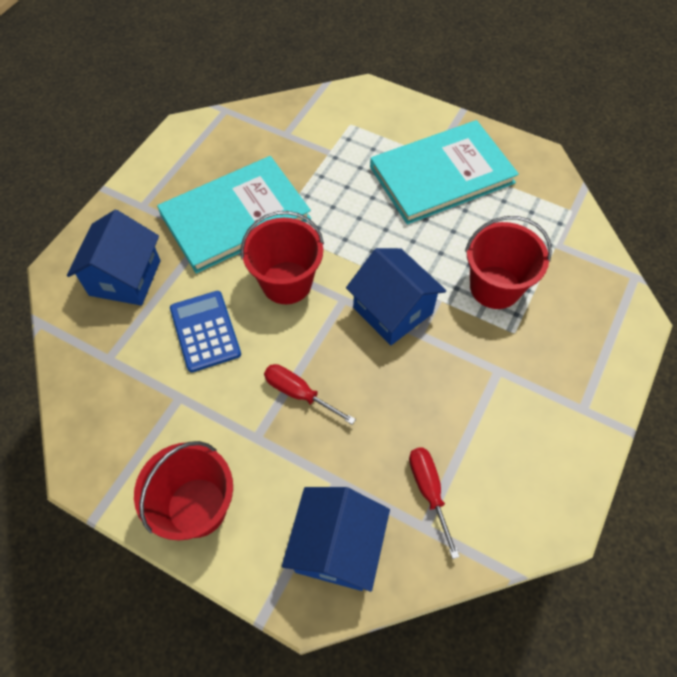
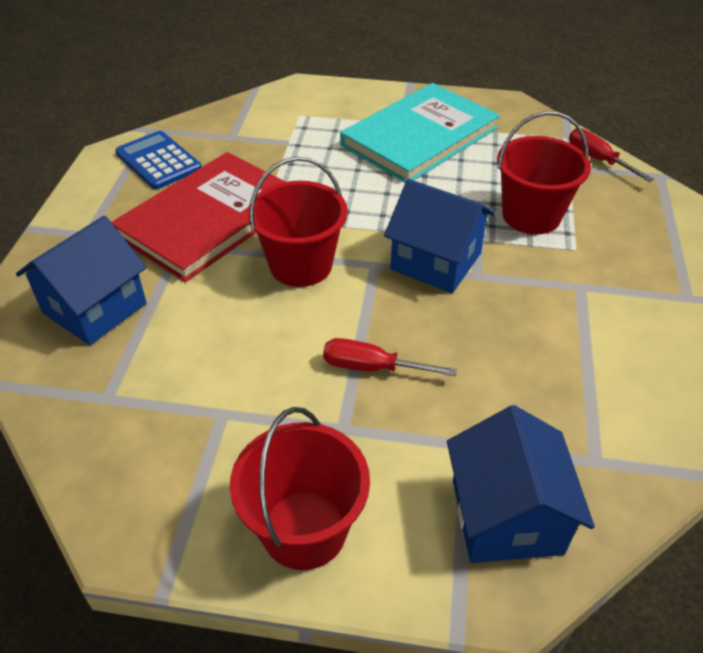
camera: 20 degrees left, 15 degrees down
(125, 278) = (94, 308): blue house -> blue house turned 45 degrees clockwise
(205, 331) = (224, 336): blue calculator -> blue calculator (158, 161)
(235, 216) = (208, 219): turquoise book -> red book
(429, 491) = (578, 422): red screwdriver -> red screwdriver (598, 160)

